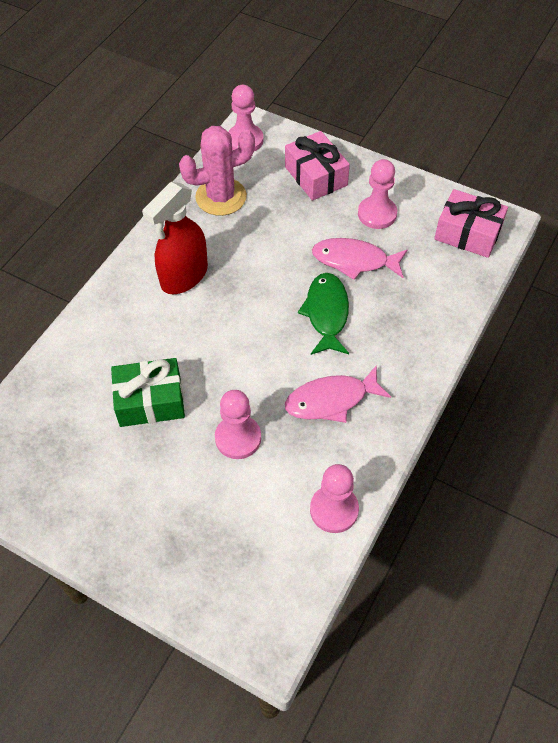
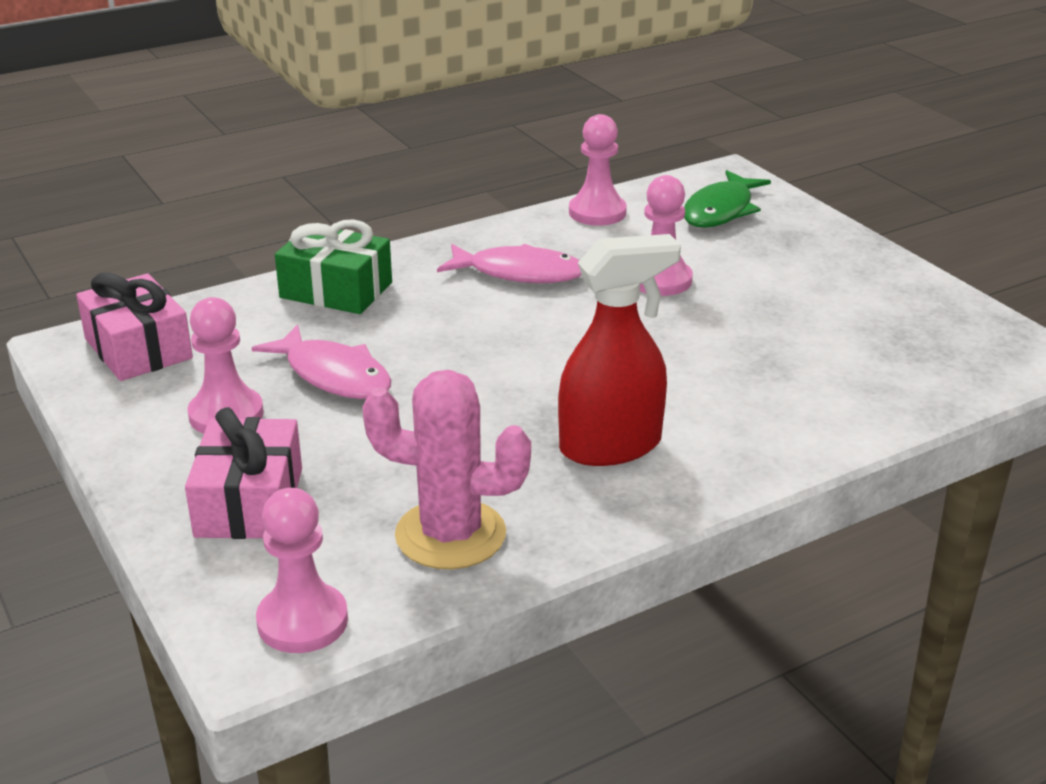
camera: 150 degrees left, 25 degrees down
(150, 401) = (753, 338): green gift -> green gift (336, 290)
(326, 313) = (439, 339): green fish -> green fish (720, 210)

